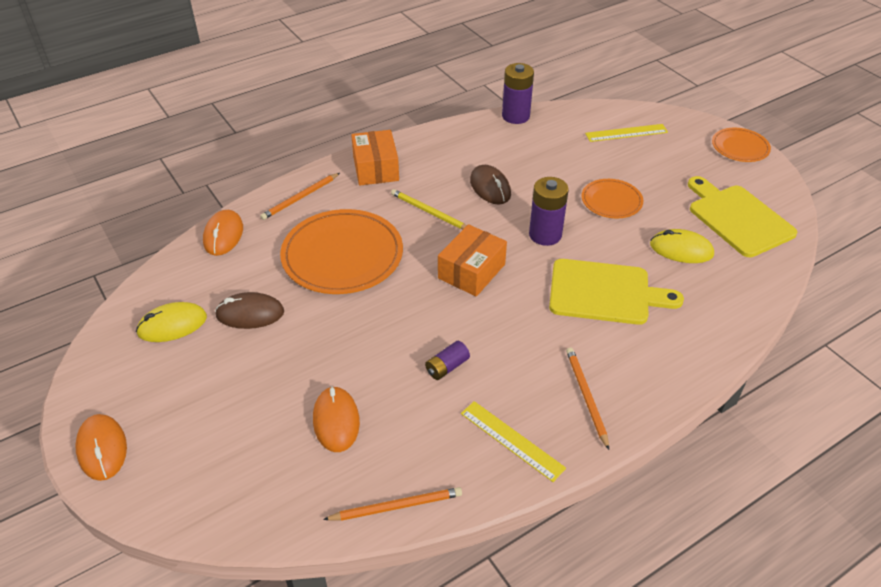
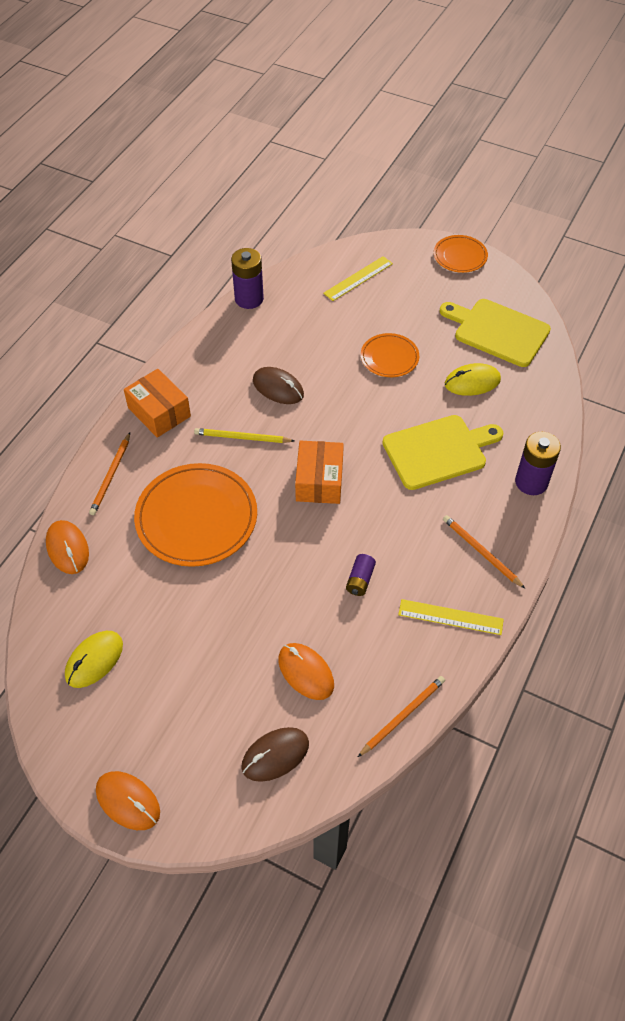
camera: 30 degrees left, 10 degrees up
(250, 313) = (157, 614): brown mouse -> brown mouse (275, 755)
(545, 235) = (356, 416): purple battery -> purple battery (531, 482)

